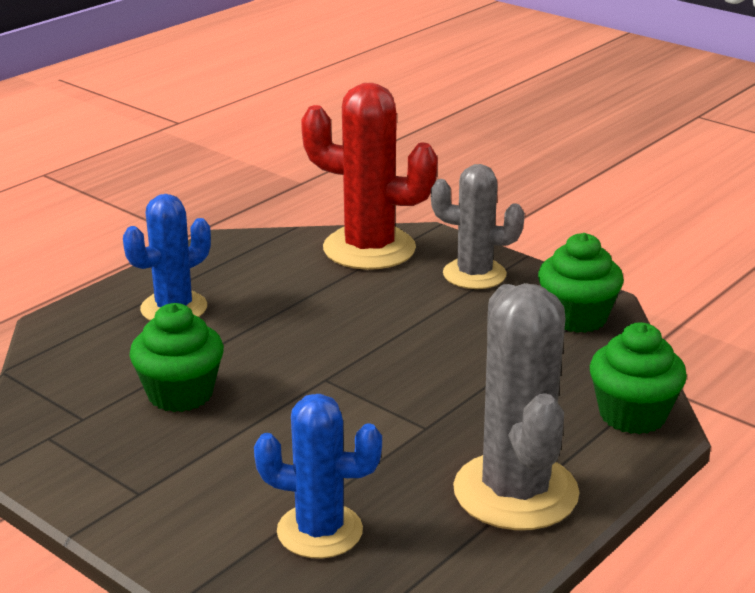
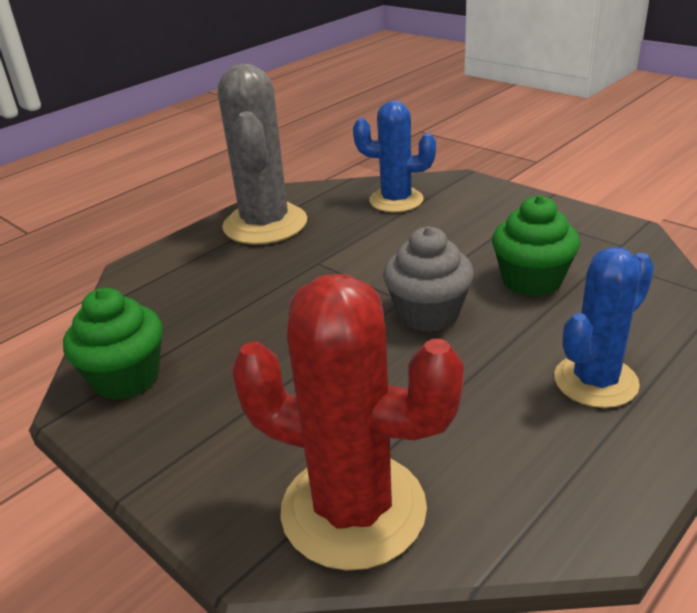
camera: 175 degrees left, 5 degrees up
(300, 363) = (428, 314): none -> grey cupcake
(474, 274) = (213, 450): grey cactus -> none
(632, 415) = (148, 276): green cupcake -> none

